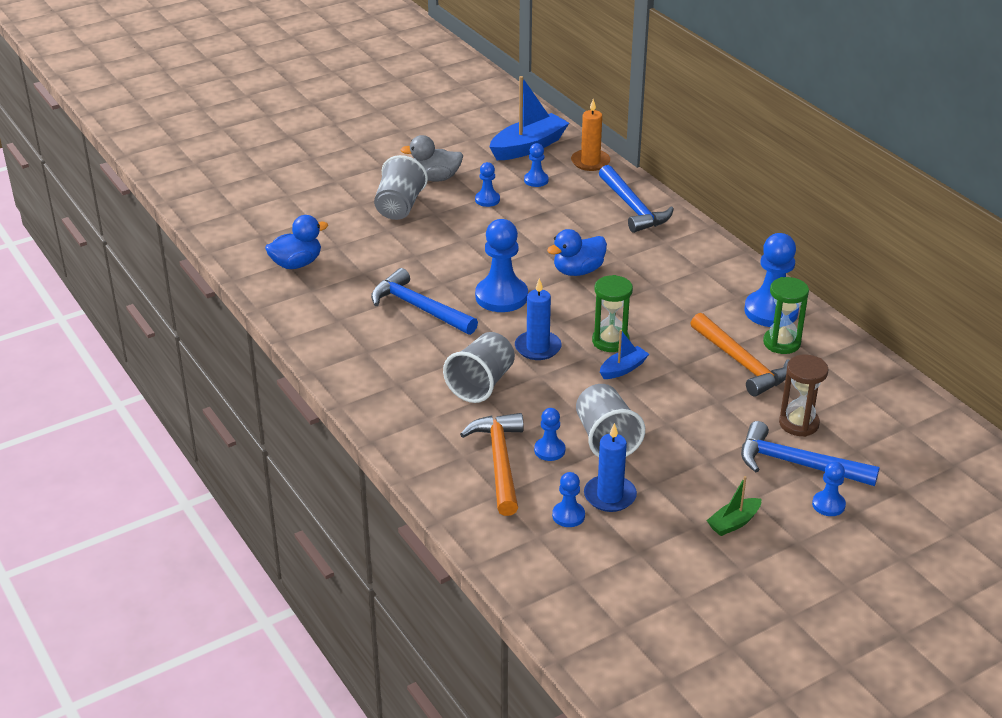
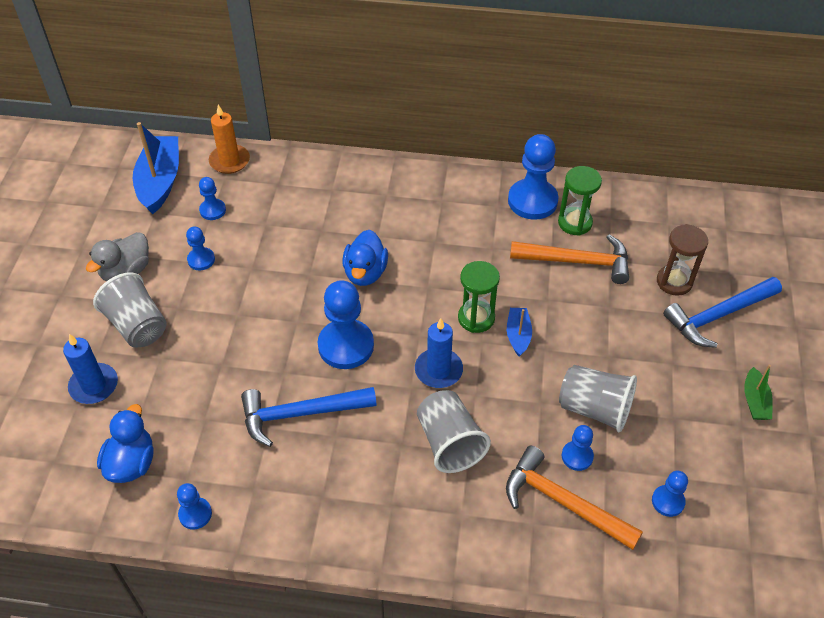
camera: 50 degrees left, 15 degrees up
(610, 496) = (665, 456): blue candle -> blue candle (94, 385)
(633, 207) = (321, 181): blue hammer -> none
(828, 505) = (775, 332): blue pawn -> blue pawn (195, 514)

